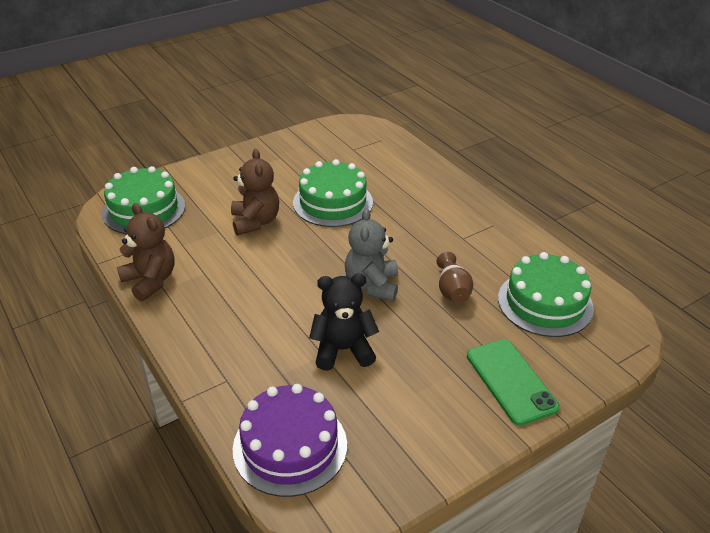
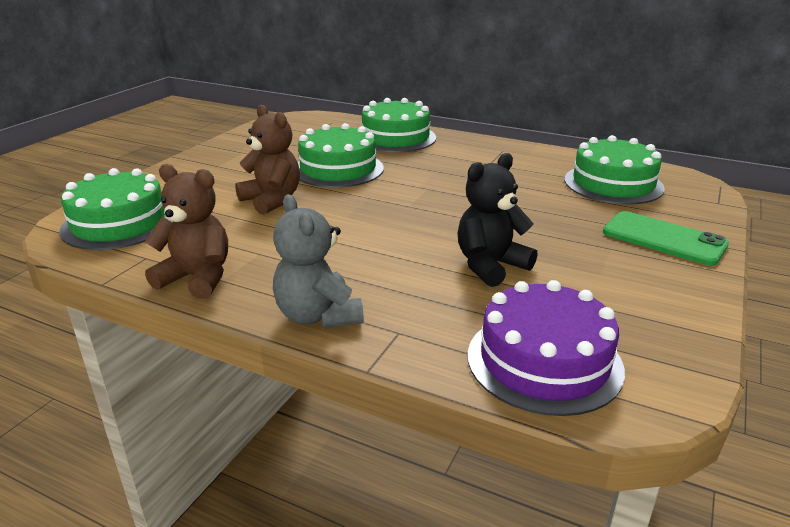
camera: 30 degrees left, 10 degrees down
(372, 285) = (453, 213): grey teddy bear -> grey teddy bear (318, 316)
(415, 178) = (395, 138): none -> green cake
(452, 290) = (529, 196): brown vase -> none

